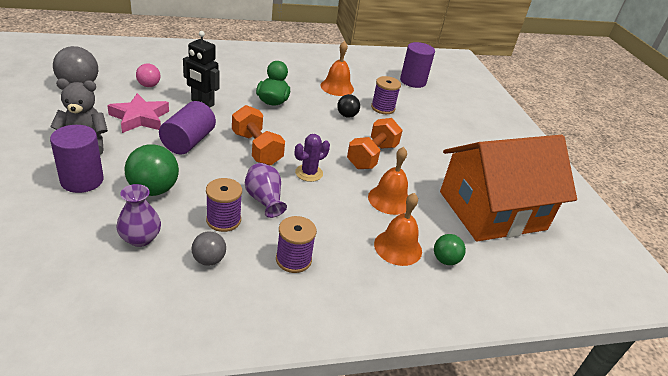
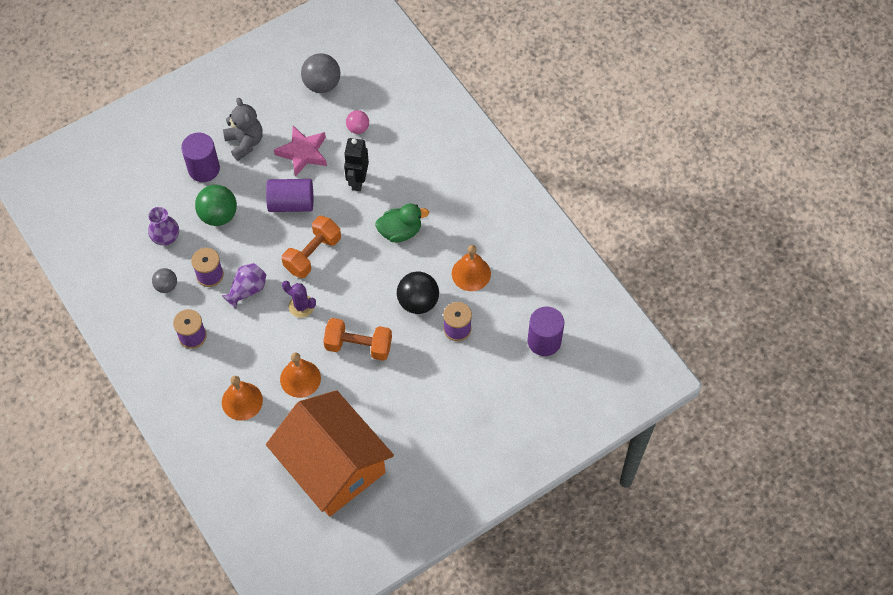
camera: 75 degrees right, 25 degrees up
(347, 115) = (418, 302): black ball -> black ball, size x1.70
(445, 260) = (245, 439): green ball -> none

